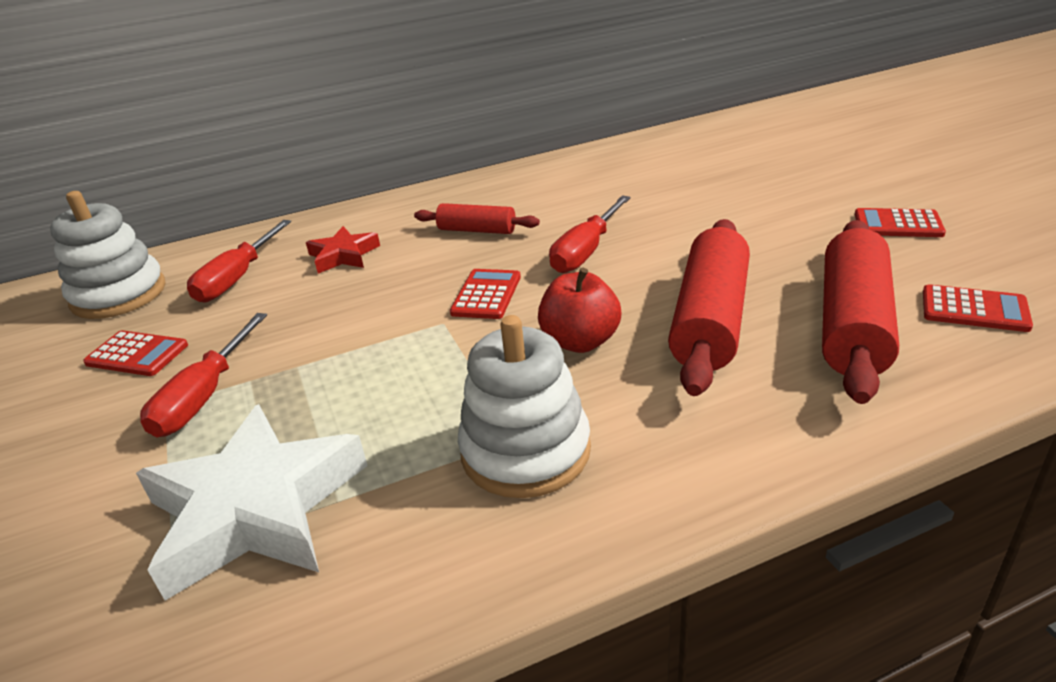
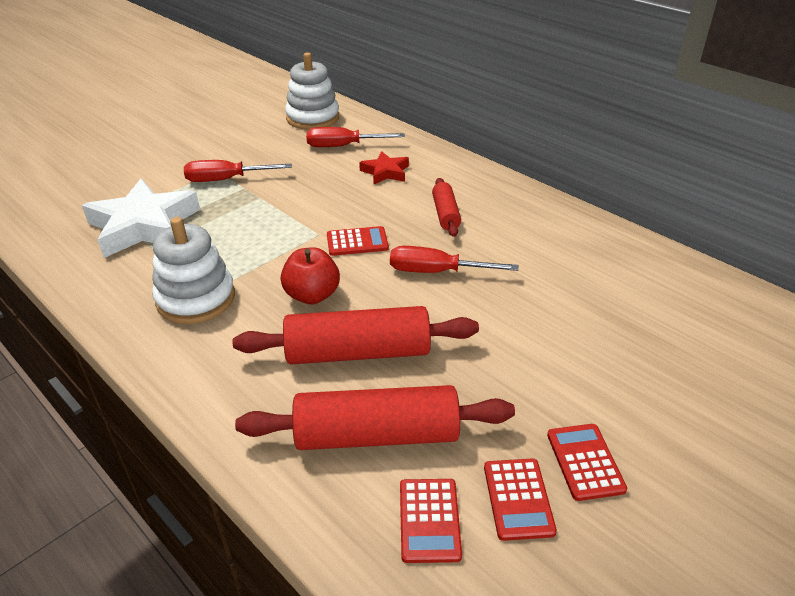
camera: 65 degrees right, 5 degrees up
(137, 354) = (258, 146): red calculator -> red calculator (518, 499)

